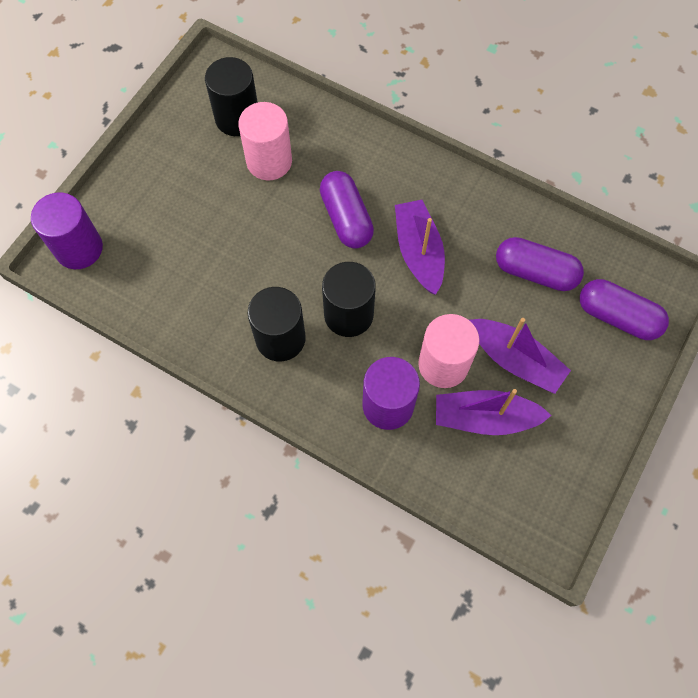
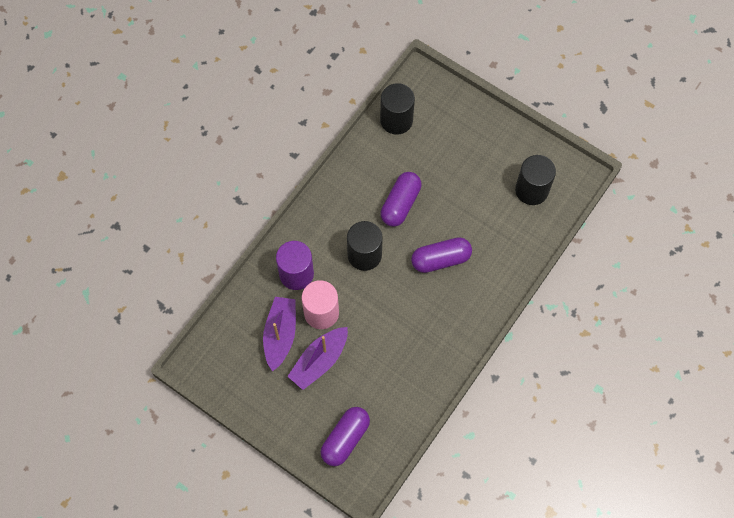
camera: 95 degrees right, 0 degrees up
(79, 248) = (429, 88): purple cylinder -> none
(269, 161) = (492, 210): pink cylinder -> none
(280, 338) = (351, 210): black cylinder -> black cylinder (396, 120)
(418, 252) = (409, 306): purple boat -> none
(535, 272) = (386, 386): purple capsule -> purple capsule (400, 204)

